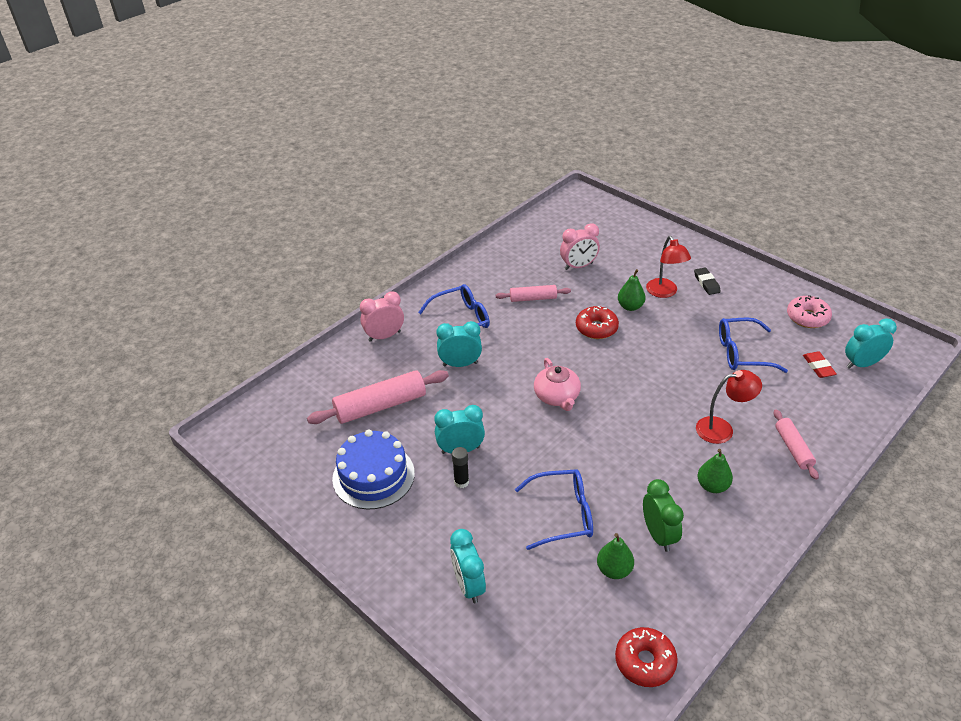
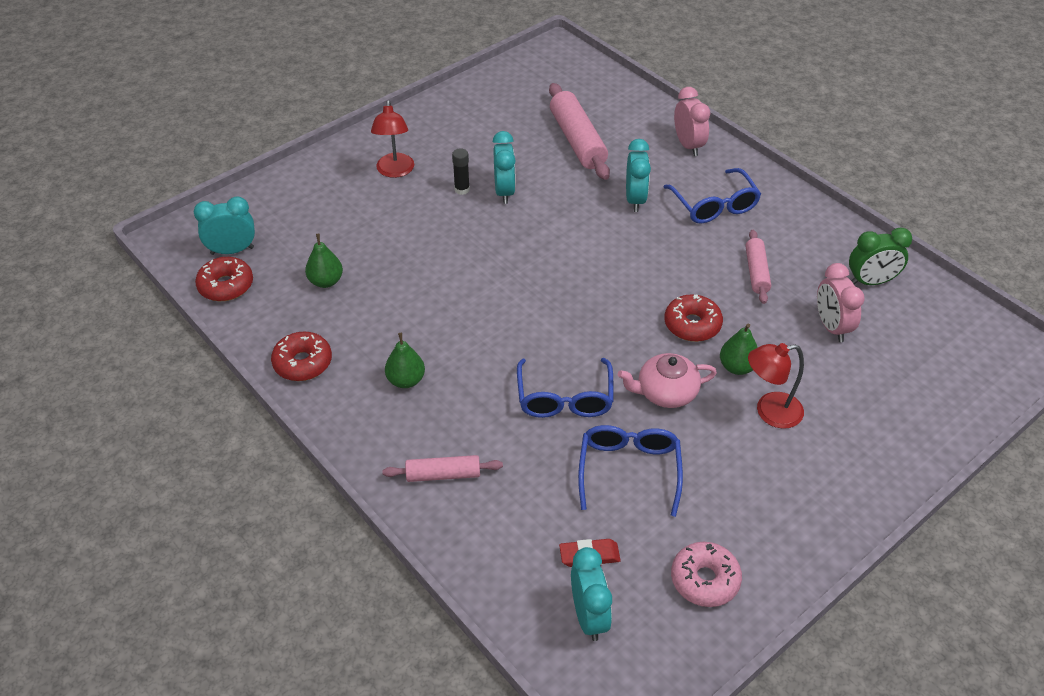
camera: 95 degrees right, 5 degrees up
(373, 476) = (484, 134): blue cake -> none
(468, 585) = (343, 186): turquoise clock -> turquoise clock (232, 250)
(557, 396) = (570, 272): pink teapot -> pink teapot (666, 392)
(563, 514) = (402, 255): blue glasses -> blue glasses (564, 399)
(658, 535) = (355, 321): green clock -> green clock (871, 282)
(706, 283) = (793, 469): black eraser -> none
(722, 429) = (490, 411): red lamp -> red lamp (395, 171)
(722, 565) = (303, 363): none -> red donut

